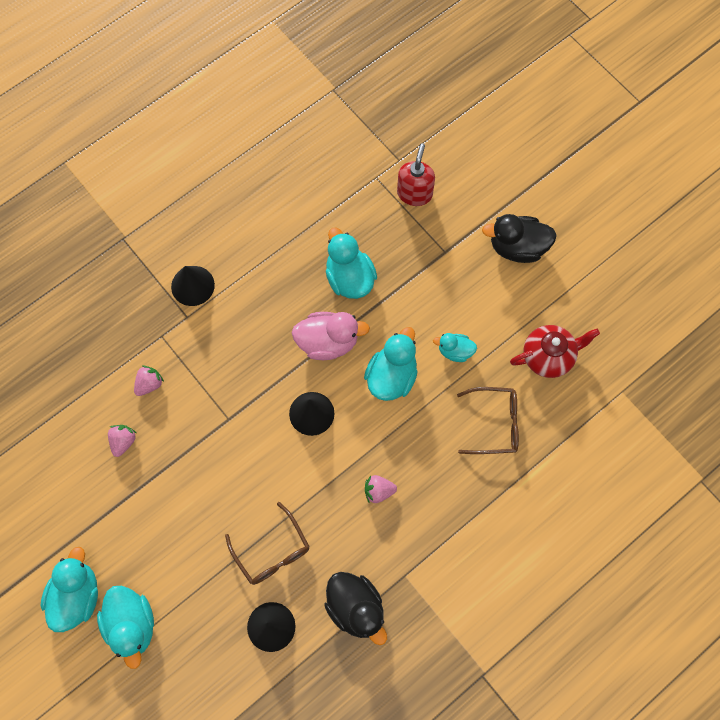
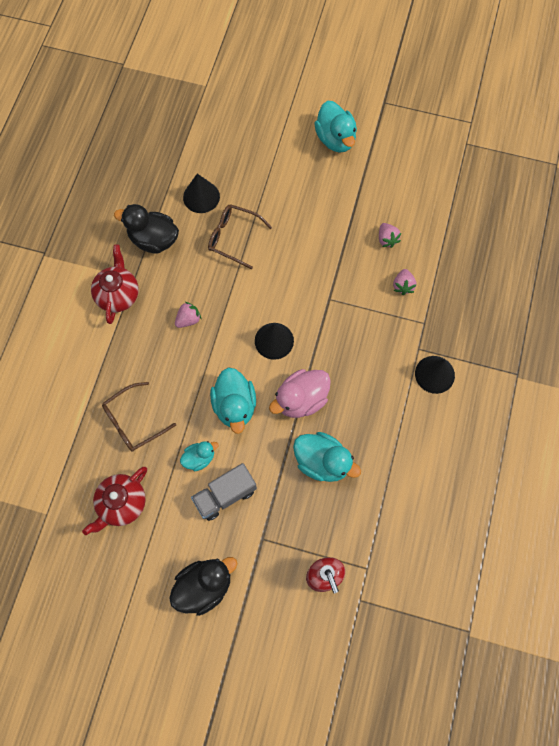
camera: 145 degrees right, 0 degrees up
(131, 625) = (288, 145): turquoise duck -> none
(432, 568) = (118, 295): none -> red teapot
(453, 305) = (225, 495): none -> grey truck

